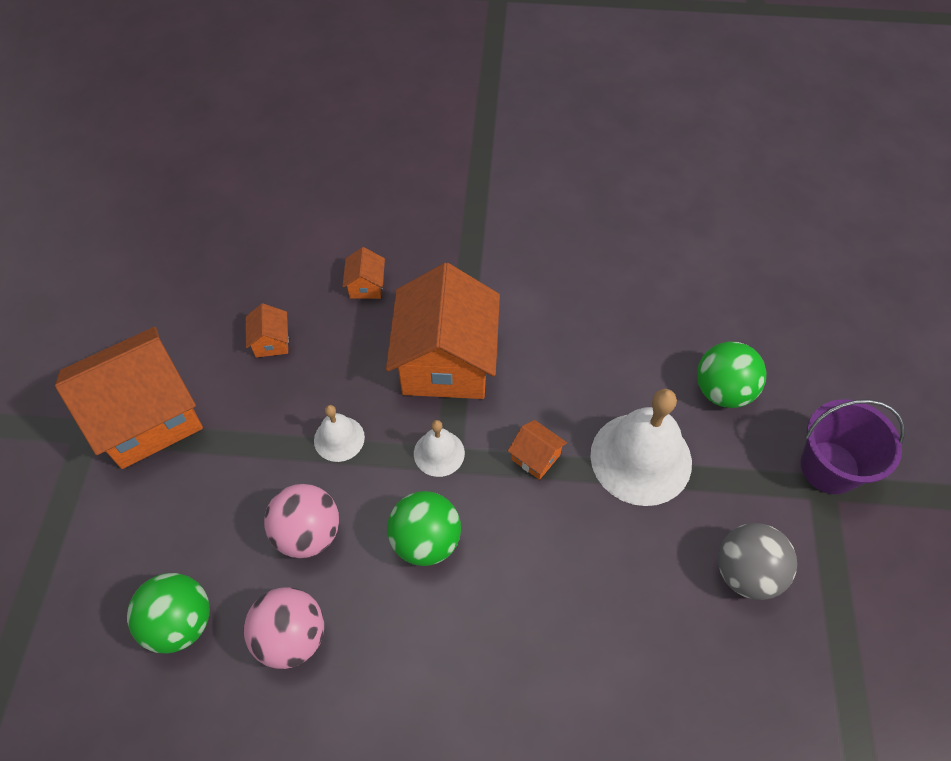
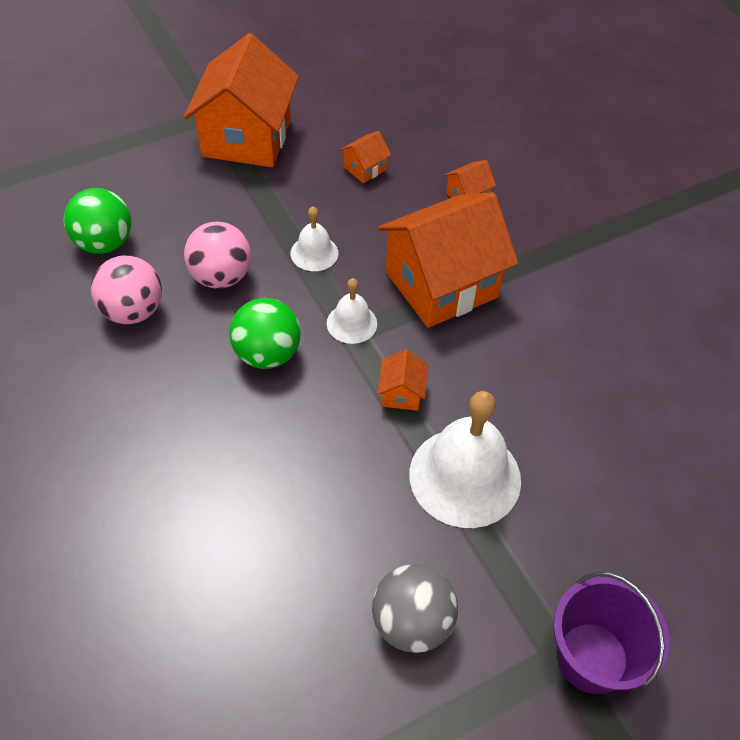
camera: 55 degrees right, 5 degrees down
(148, 417) = (246, 138): orange house -> orange house turned 75 degrees clockwise
(722, 391) = (598, 515): green ball -> none

